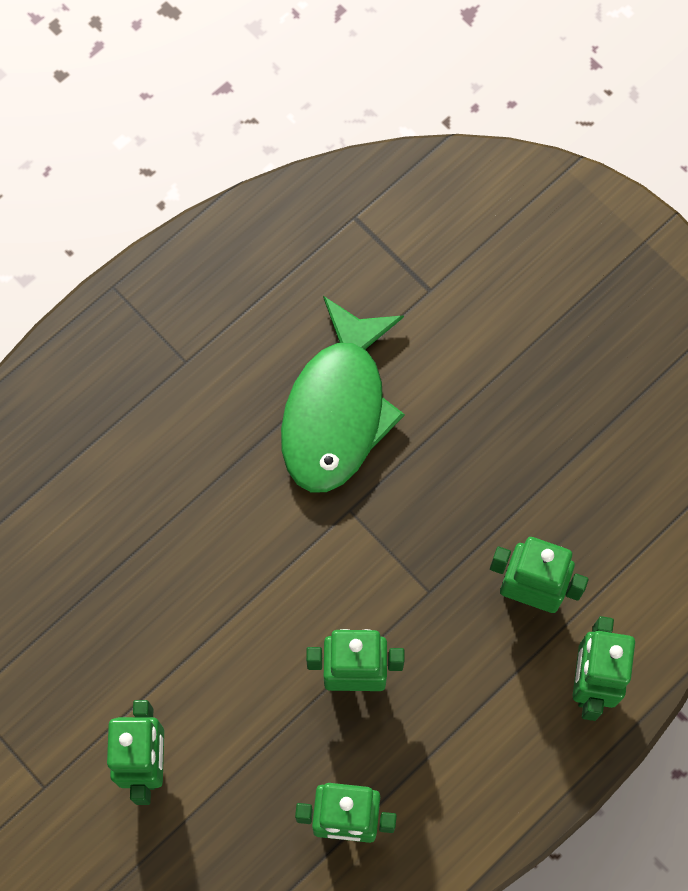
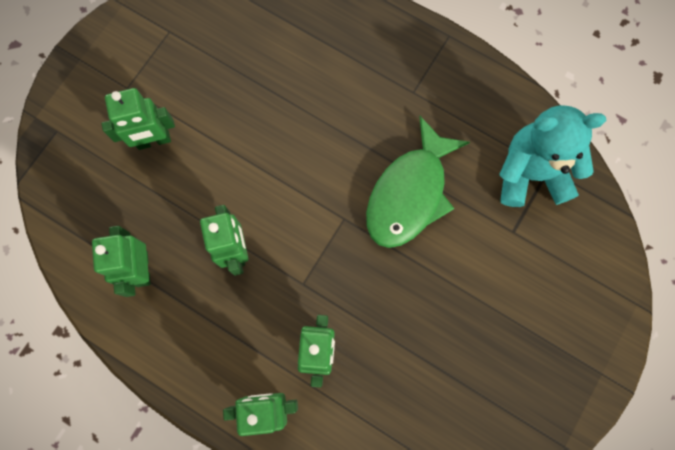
camera: 75 degrees right, 5 degrees up
(337, 410) = (409, 193): green fish -> green fish turned 60 degrees counterclockwise
(354, 241) = (531, 173): none -> turquoise teddy bear

